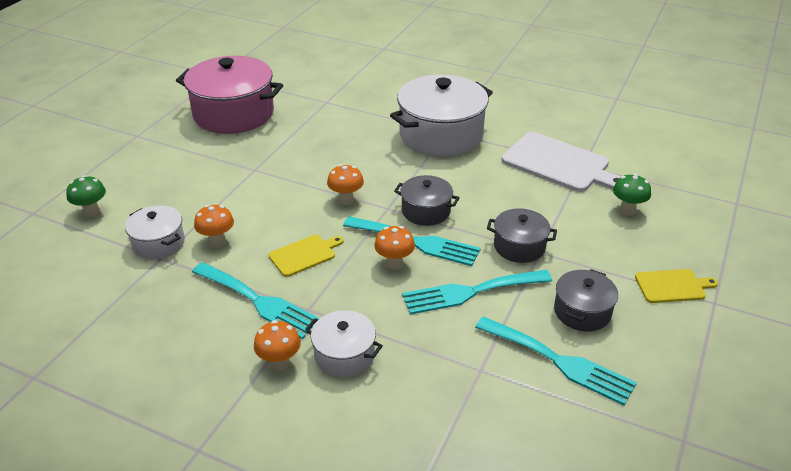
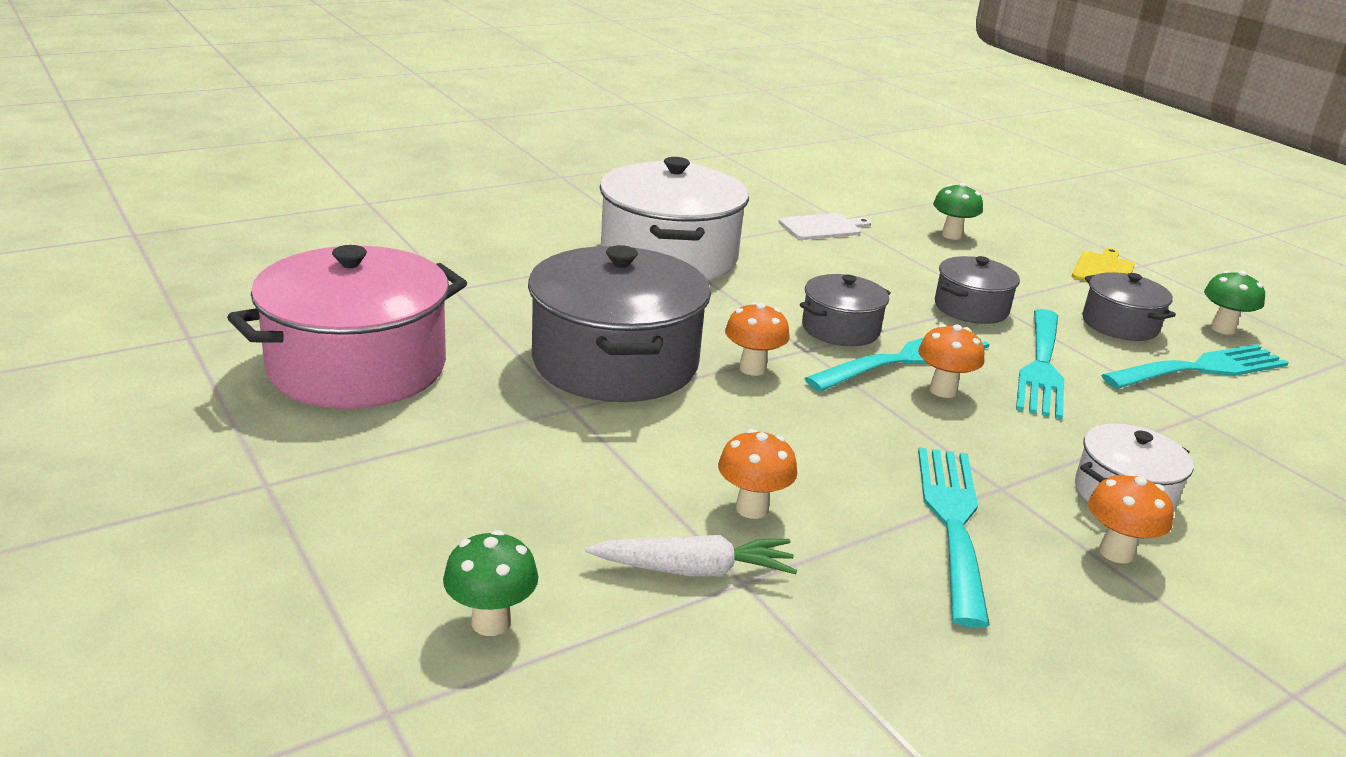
camera: 60 degrees left, 10 degrees down
(159, 243) = (694, 570): white pot -> white carrot
(259, 301) = (952, 522): turquoise fork -> turquoise fork turned 60 degrees counterclockwise
(304, 255) = (862, 446): yellow cutting board -> none
(307, 164) = (615, 362): none -> grey pot
(559, 164) = (822, 227): white cutting board -> white cutting board, size x0.54
(647, 362) = (1222, 329): none -> green mushroom

